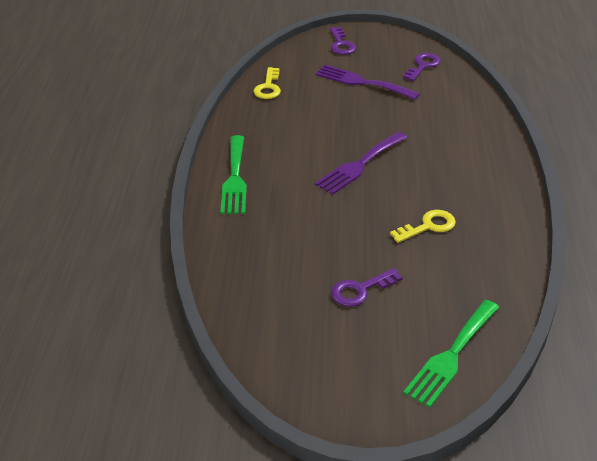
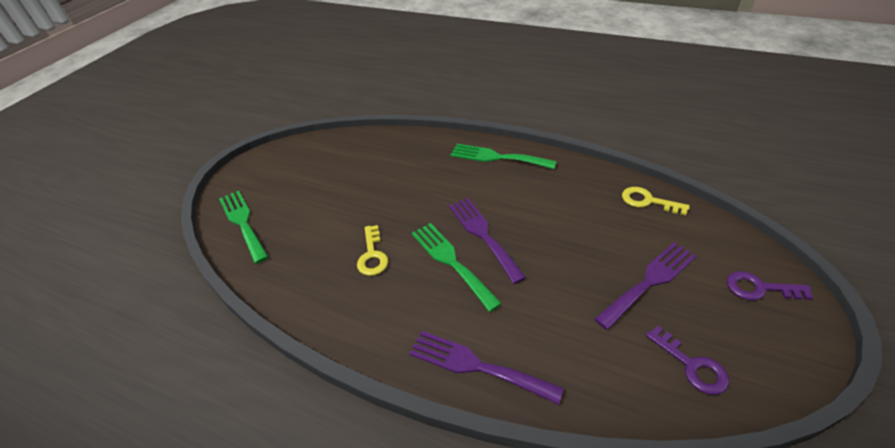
camera: 115 degrees right, 5 degrees up
(360, 290) = (333, 195): purple key -> none
(403, 176) = (451, 261): none -> green fork
(490, 143) = (476, 366): none -> purple fork

